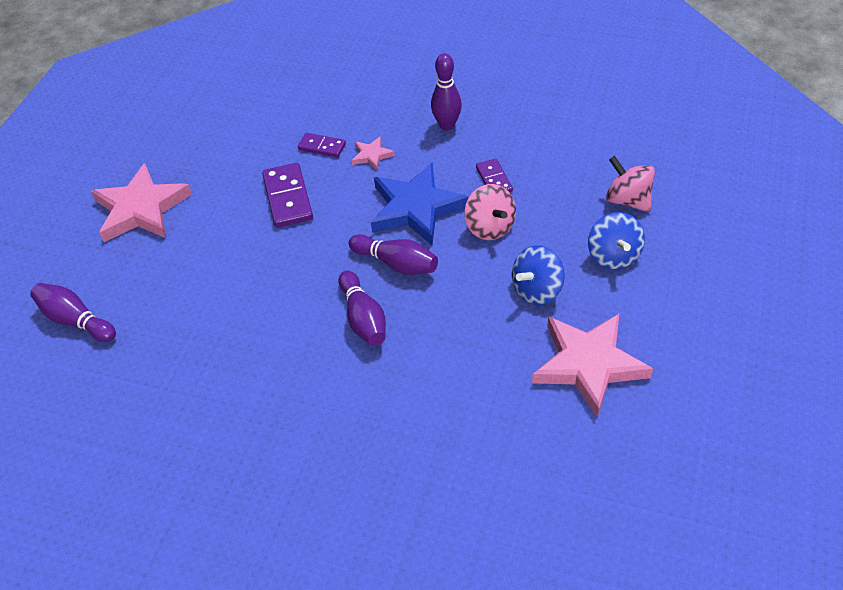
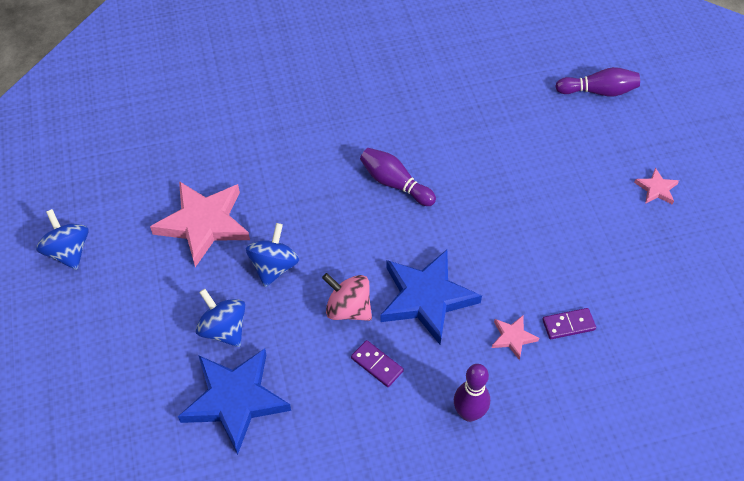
camera: 145 degrees right, 5 degrees up
(141, 209) = (656, 189): pink star -> pink star, size x0.46
(288, 198) = (547, 256): purple domino -> none
(396, 263) = (404, 238): purple bowling pin -> none
(628, 200) = (235, 400): pink spinning top -> blue star
(754, 399) = (68, 252): none -> blue spinning top

